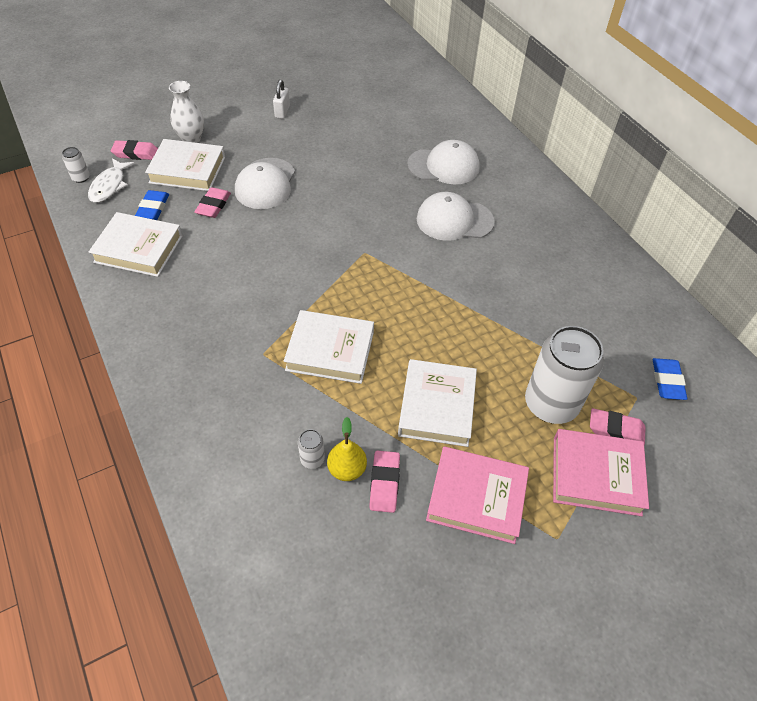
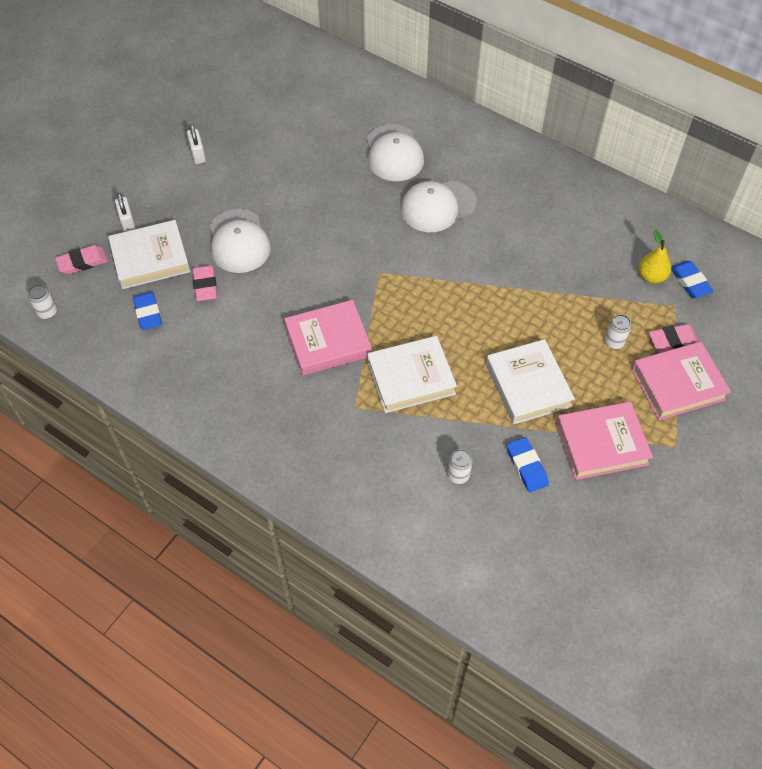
camera: 25 degrees left, 5 degrees up
(109, 186) = (84, 308): white fish -> none
(139, 249) = (167, 360): white book -> none
(191, 139) = (128, 223): white vase -> white padlock
(279, 289) = (328, 342): none -> pink book
(347, 469) = (490, 470): yellow pear -> yellow pear (651, 276)
(384, 483) = (527, 466): pink eraser -> blue eraser
(444, 166) = (394, 153): white cap -> white cap turned 105 degrees clockwise
(551, 404) = (614, 342): white can -> white can, size x0.41

